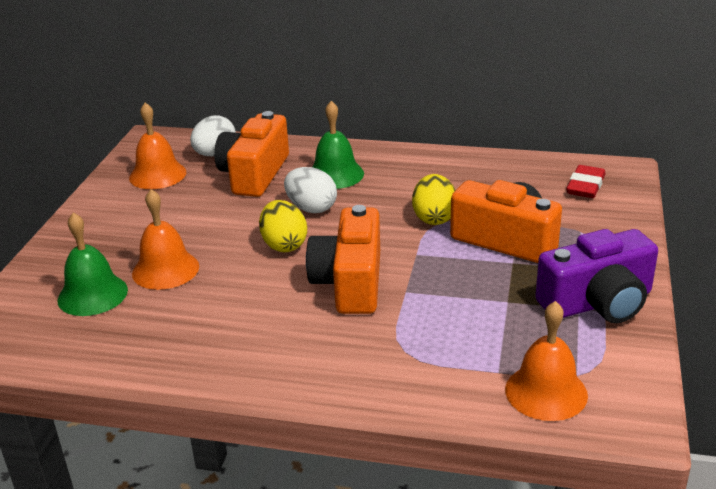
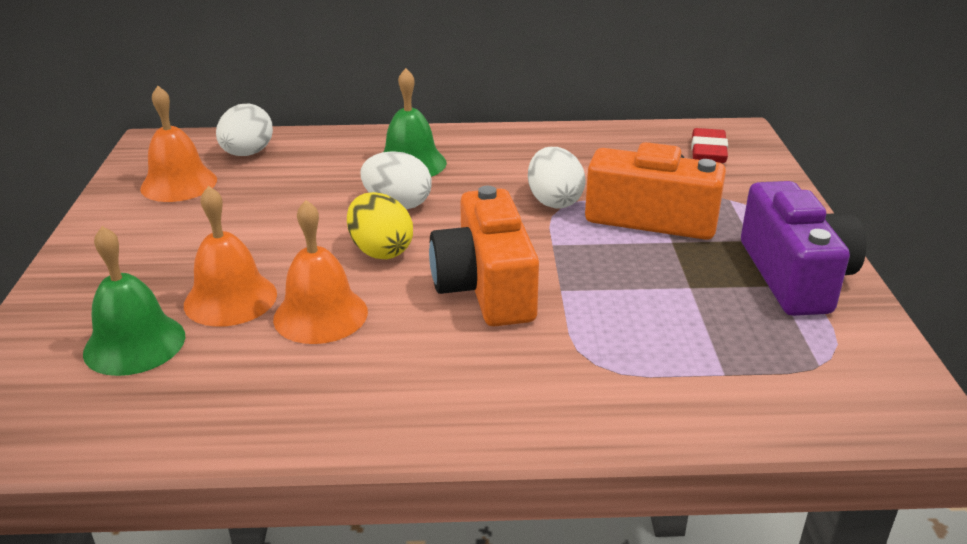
camera: 15 degrees left, 0 degrees up
(254, 174) = (308, 172): orange camera -> none
(434, 218) = (554, 201): yellow egg -> white egg
(546, 392) = (796, 391): orange bell -> orange bell (320, 315)
(598, 302) = (794, 276): purple camera -> purple camera turned 60 degrees counterclockwise

